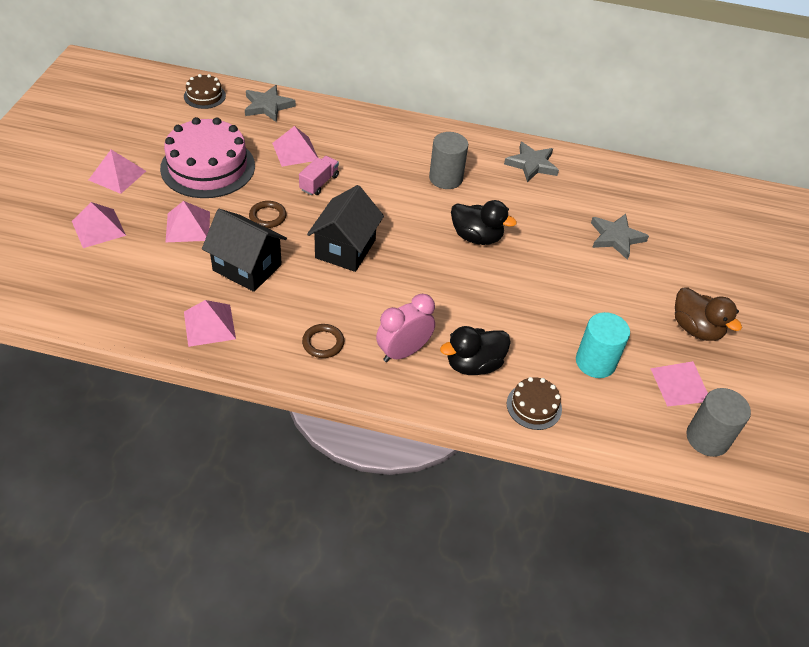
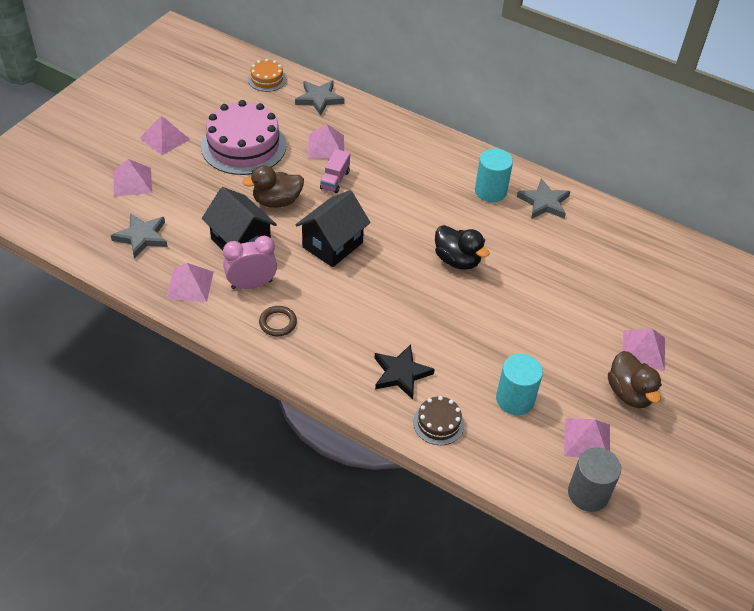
camera: 20 degrees right, 0 degrees up
(188, 226) = (206, 196): pink pyramid -> pink pyramid (643, 350)
(204, 96) = (267, 79): brown cake -> orange cake
(267, 216) = (277, 201): brown ring -> brown duck
(319, 183) = (335, 180): pink truck -> pink truck turned 150 degrees clockwise
(403, 352) = (343, 347): pink clock -> pink clock (251, 284)
(446, 178) = (454, 199): grey cylinder -> none
(473, 364) = (401, 373): black duck -> black star
(477, 164) = (490, 191): none -> turquoise cylinder
(616, 238) = (593, 290): grey star -> grey star (142, 237)

